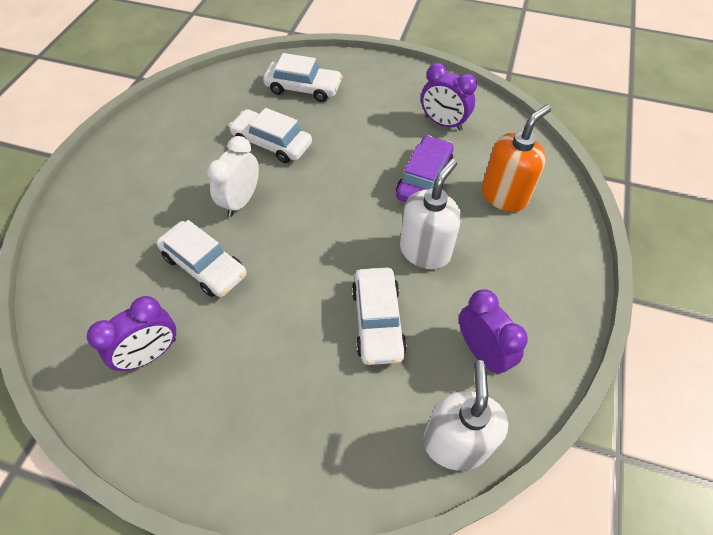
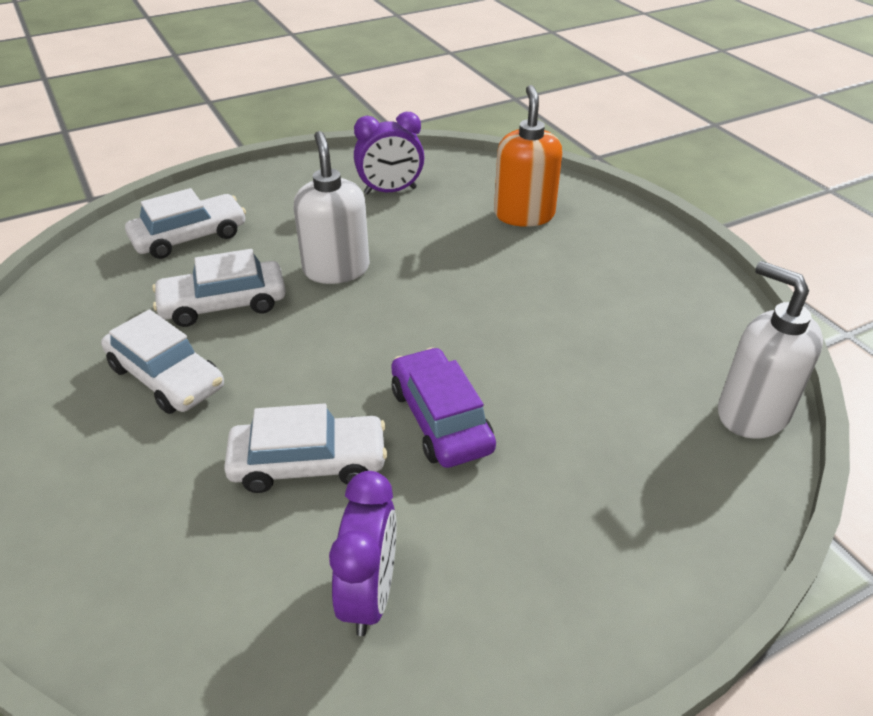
camera: 45 degrees left, 15 degrees down
(241, 201) = (264, 376): white clock -> none
(377, 321) = (560, 376): white car -> white car (166, 377)
(424, 179) = (436, 242): purple car -> purple car (440, 419)
(425, 251) = (520, 295): white soap dispenser -> white soap dispenser (336, 269)
(481, 352) = (673, 335): purple clock -> none

